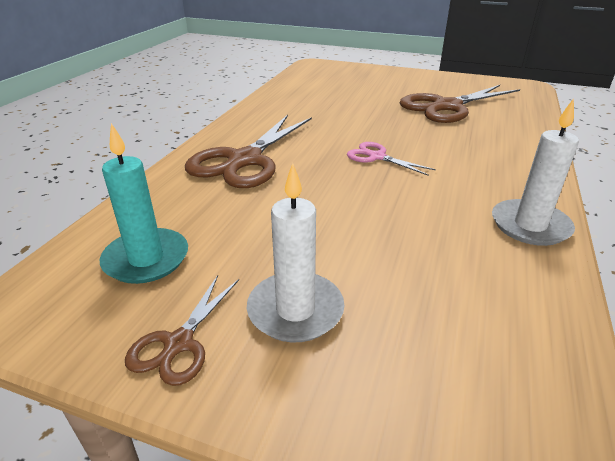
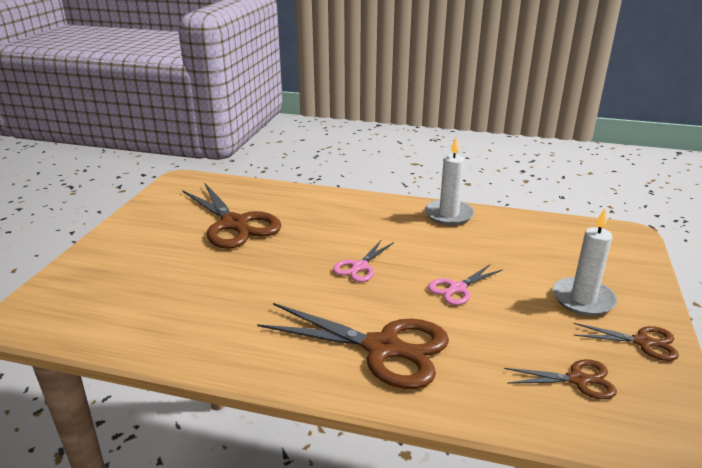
camera: 95 degrees left, 5 degrees down
(146, 259) = (577, 380): turquoise candle -> brown scissors
(333, 208) = (457, 288): none -> pink scissors

